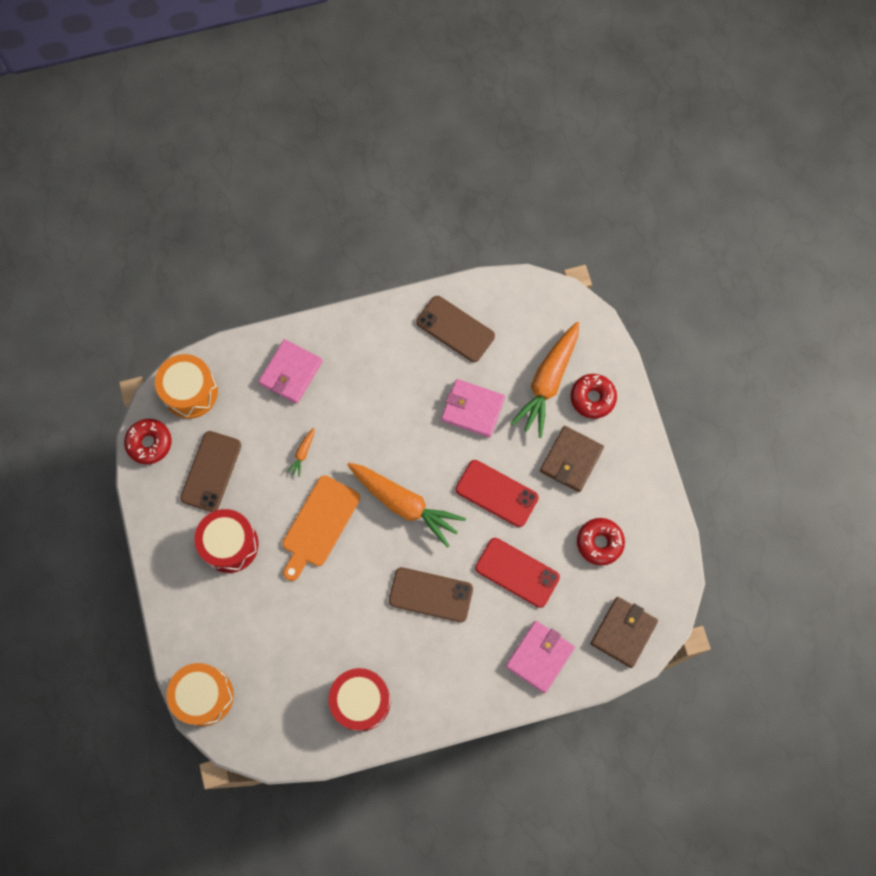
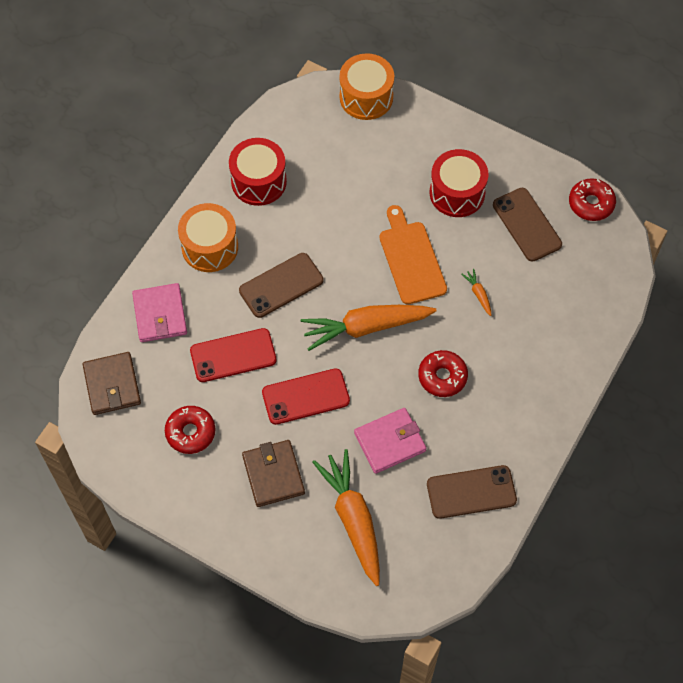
camera: 135 degrees right, 10 degrees down
(190, 392) = (607, 261): orange drum -> orange drum (210, 247)
(291, 373) = (554, 340): pink wallet -> none
(592, 398) = (304, 540): red donut -> red donut (442, 377)

